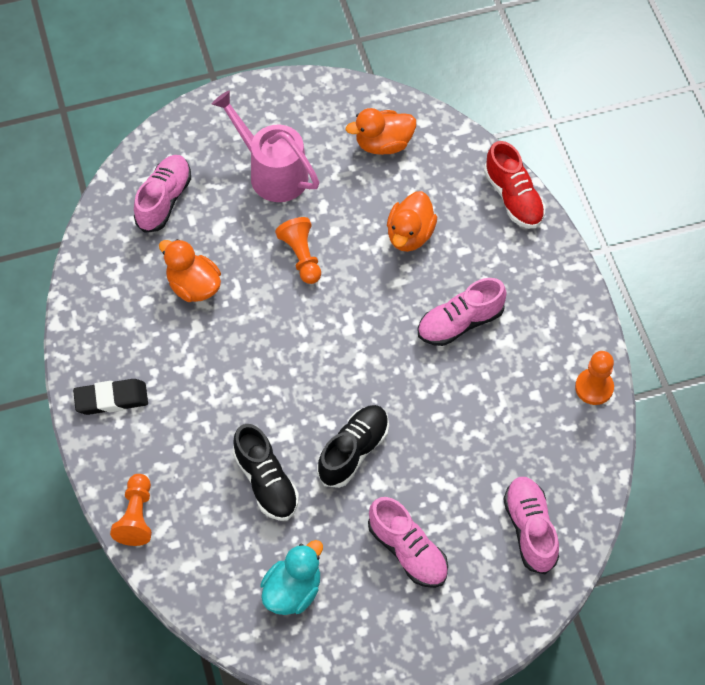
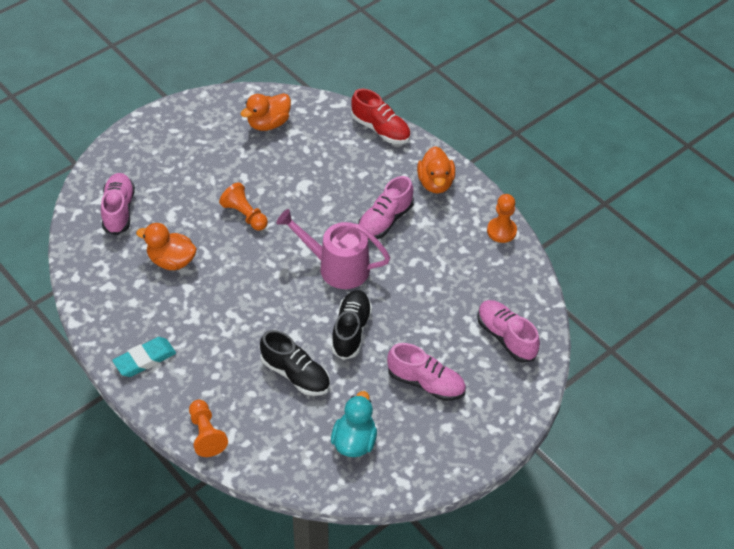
camera: 25 degrees left, 10 degrees down
(111, 399) = (145, 359): black eraser -> turquoise eraser
(272, 172) = (194, 167): pink watering can -> pink watering can (337, 267)
(410, 235) = (318, 176): orange duck -> orange duck (435, 183)

